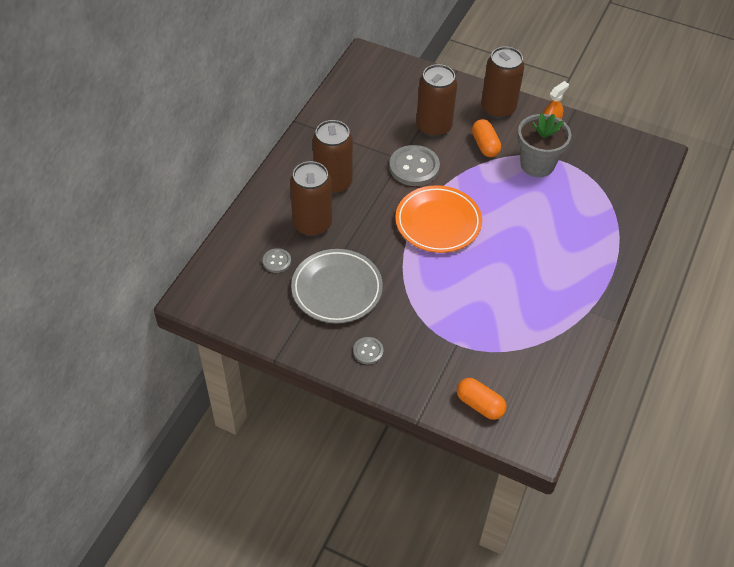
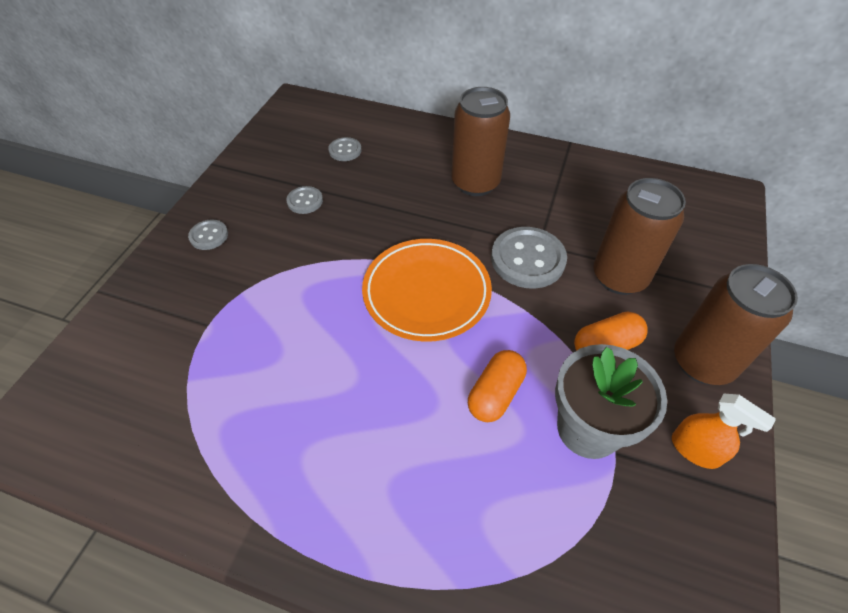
camera: 85 degrees right, 0 degrees up
(312, 224) = (404, 172): brown can -> none
(337, 289) = (305, 201): grey plate -> grey button
(480, 405) = (100, 356): orange capsule -> orange capsule (495, 394)

